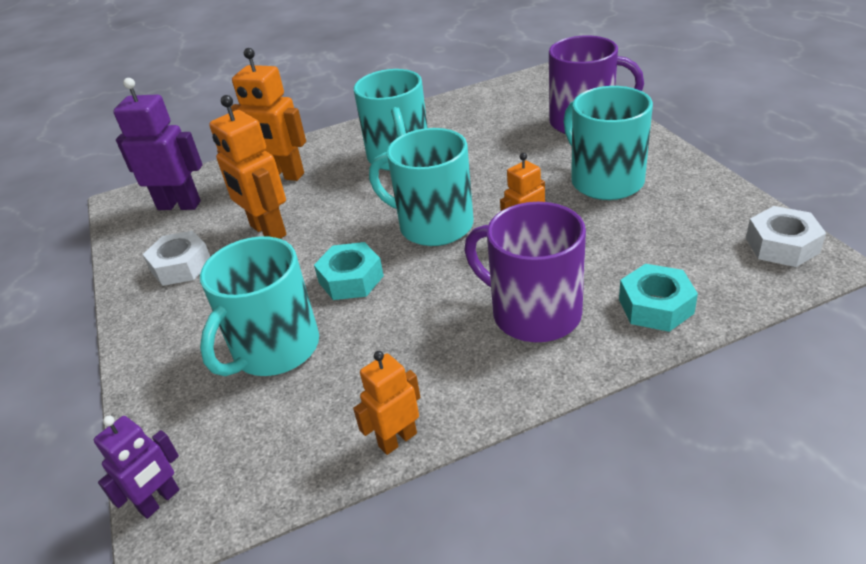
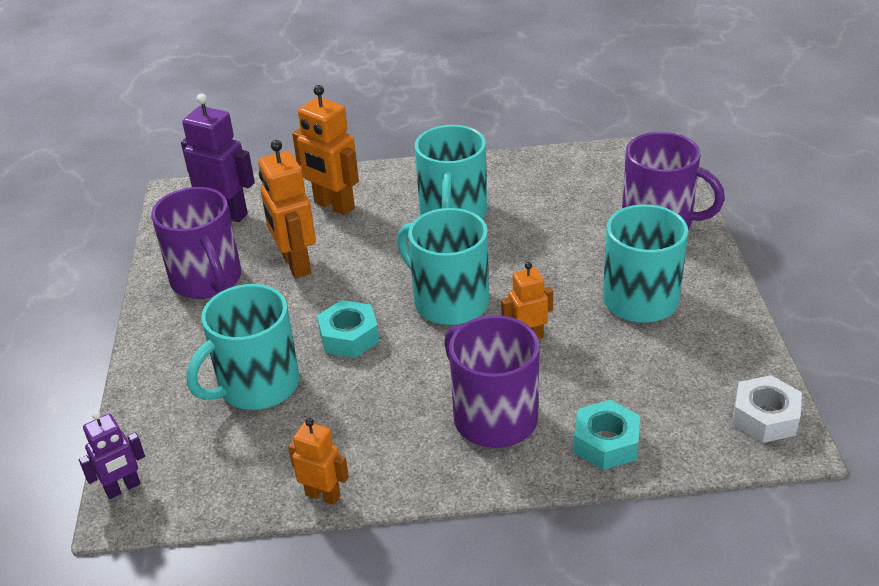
camera: 15 degrees right, 0 degrees up
(181, 266) = (207, 280): white nut -> purple mug
(397, 439) = (323, 495): orange robot -> orange robot turned 45 degrees clockwise

